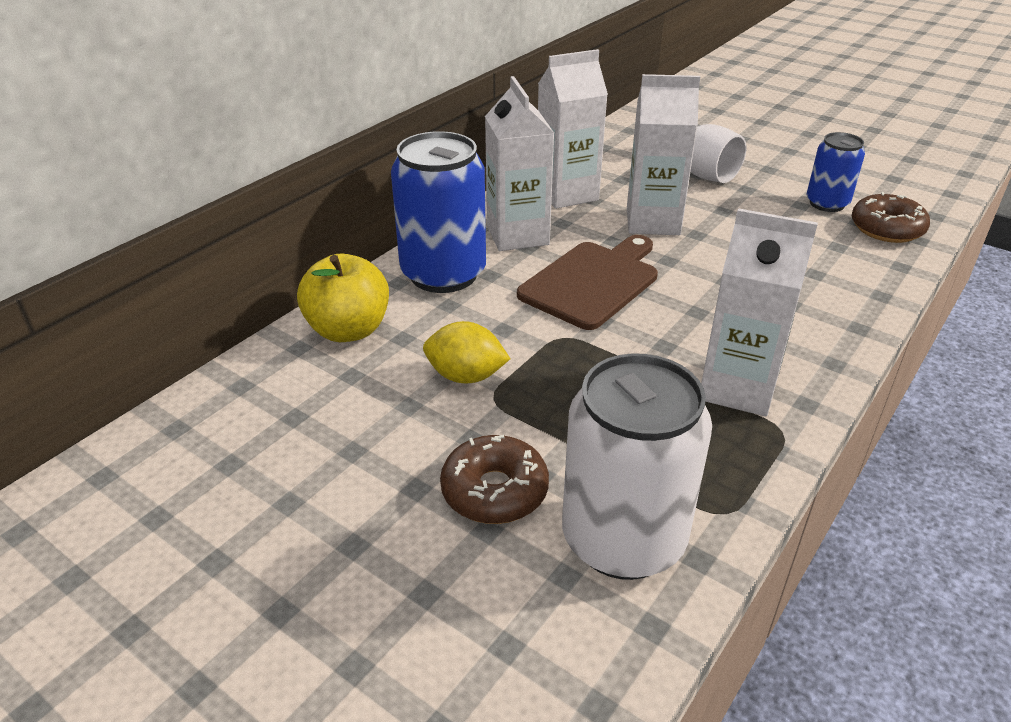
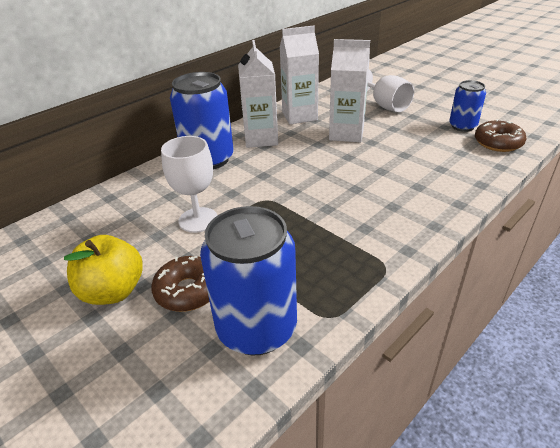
camera: 10 degrees right, 0 degrees up
(348, 330) = (141, 189): yellow apple -> yellow apple (113, 291)
(466, 376) = (198, 220): yellow lemon -> white goblet
(592, 282) = (296, 168): brown cutting board -> none
(623, 539) = (256, 328): white can -> blue can
(737, 388) = (365, 237): white carton -> none

